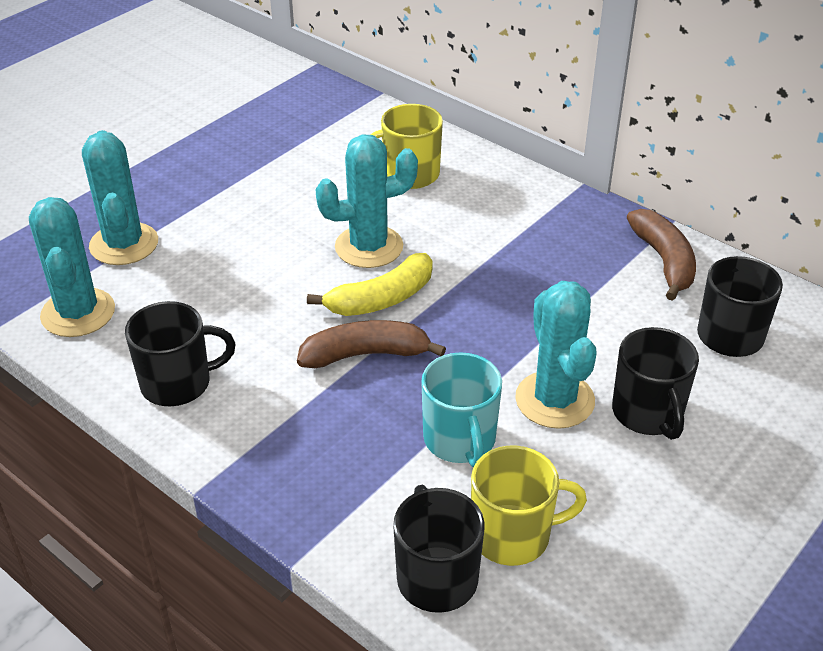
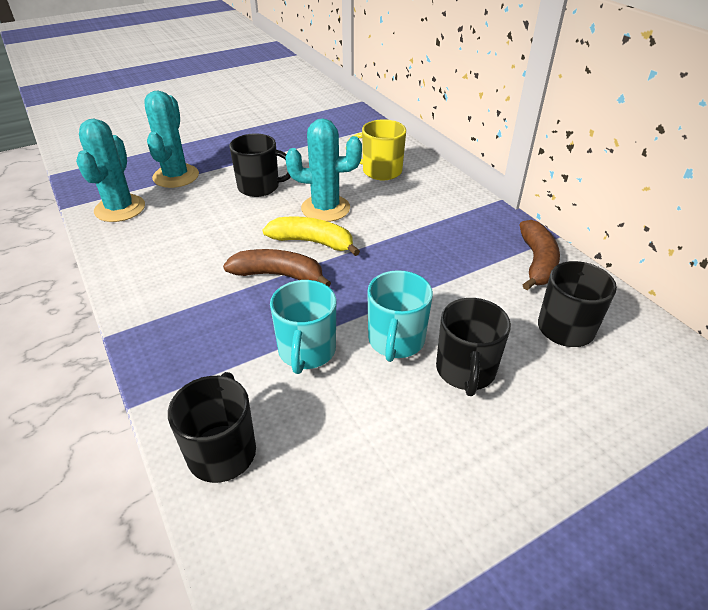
camera: 20 degrees right, 0 degrees up
(178, 383) = (146, 264): black mug -> black mug (260, 187)
(381, 299) = (312, 242): yellow banana -> yellow banana turned 150 degrees counterclockwise
(513, 535) = (302, 436): yellow mug -> none
(554, 400) = (396, 341): turquoise cactus -> turquoise mug

